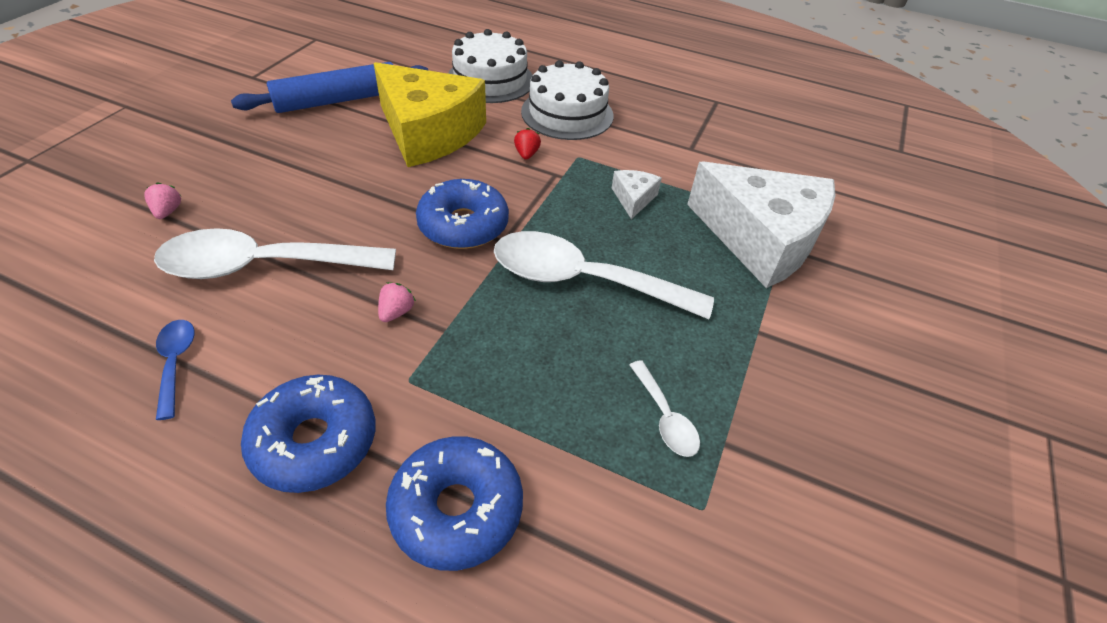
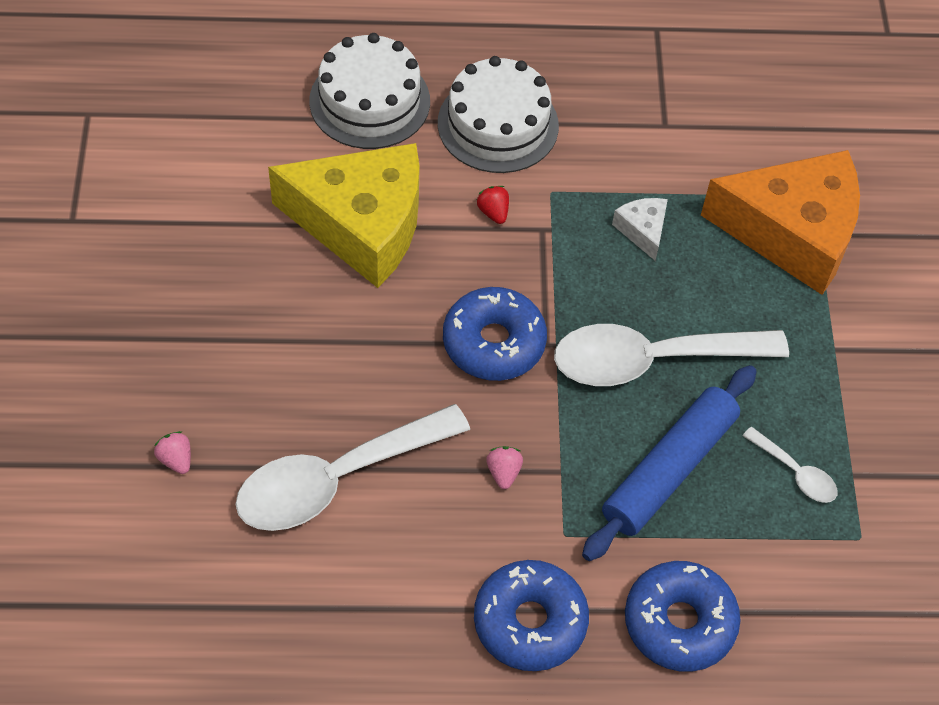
camera: 25 degrees left, 10 degrees up
(176, 363) = (350, 611): blue spoon -> none
(338, 100) = (214, 216): blue rolling pin -> blue rolling pin (669, 470)
(760, 238) = (792, 232): white cheese -> orange cheese

